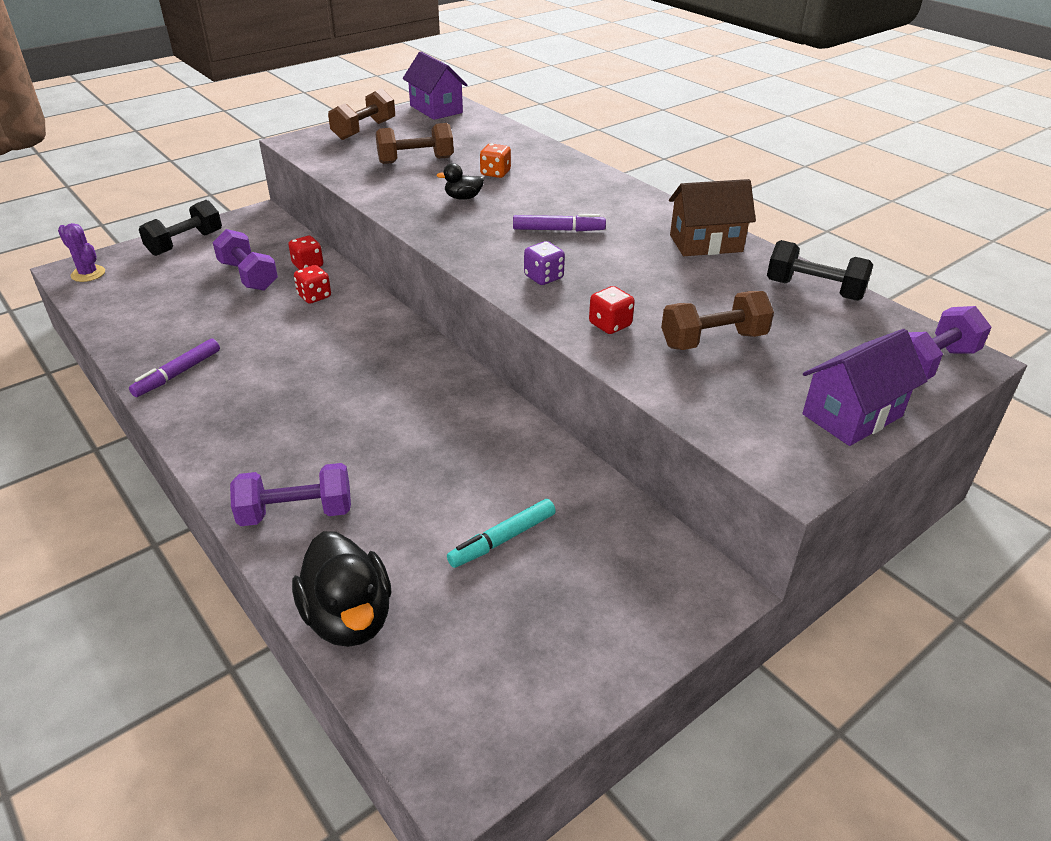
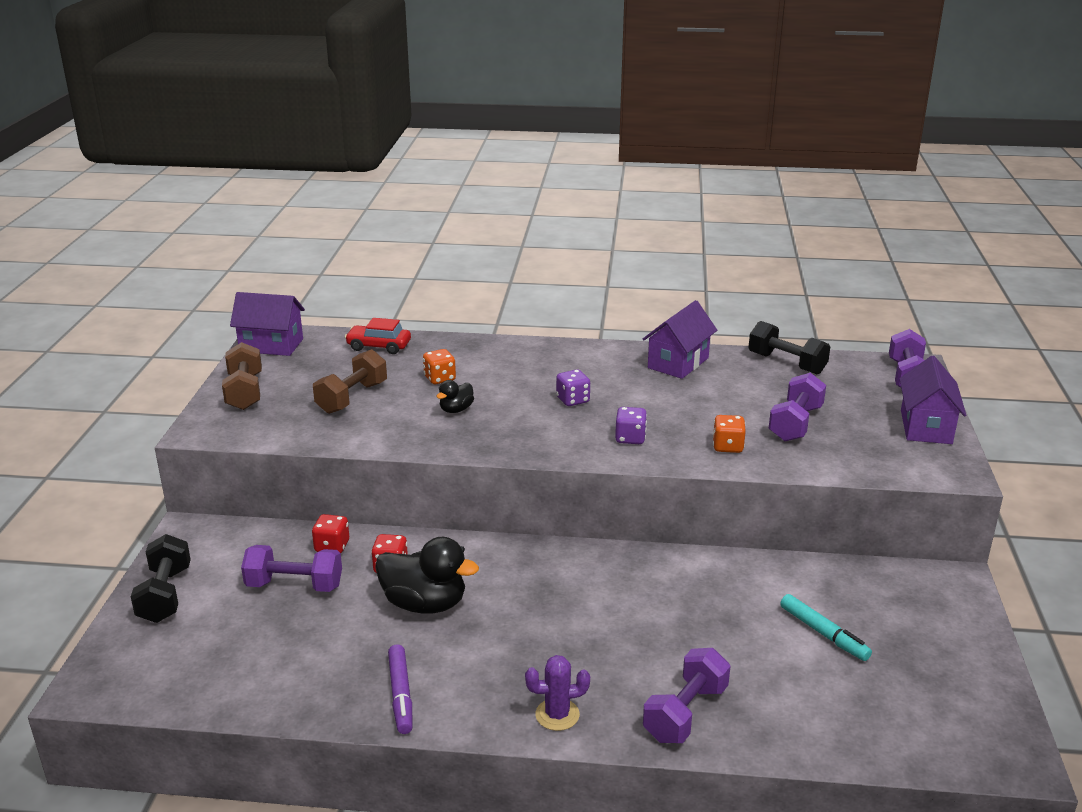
camera: 45 degrees left, 10 degrees down
(88, 274) = (116, 679): purple cactus -> purple cactus (557, 715)
(349, 617) = (830, 740): black duck -> black duck (425, 604)
(499, 136) = (379, 346): none -> red car
(502, 539) = (823, 633): turquoise marker -> turquoise marker turned 45 degrees counterclockwise
(558, 230) = (573, 400): purple marker -> purple dice
(610, 325) = (727, 446): red dice -> orange dice
(706, 243) = (678, 363): brown house -> purple house
(713, 340) = (795, 424): brown dumbbell -> purple dumbbell
(814, 290) = (786, 363): black dumbbell -> black dumbbell turned 60 degrees clockwise

